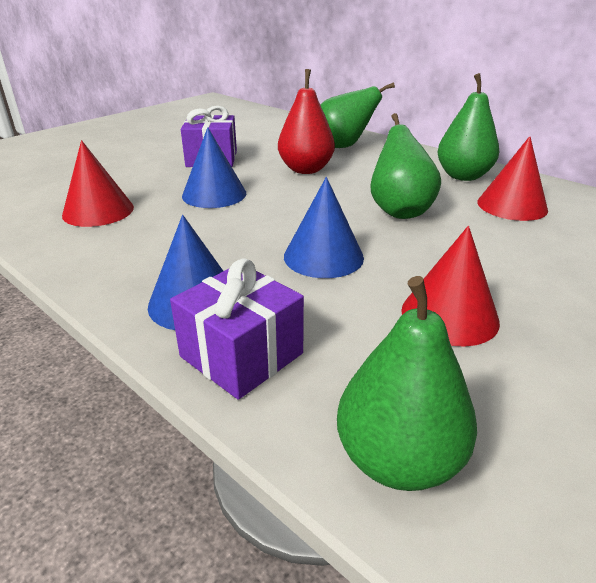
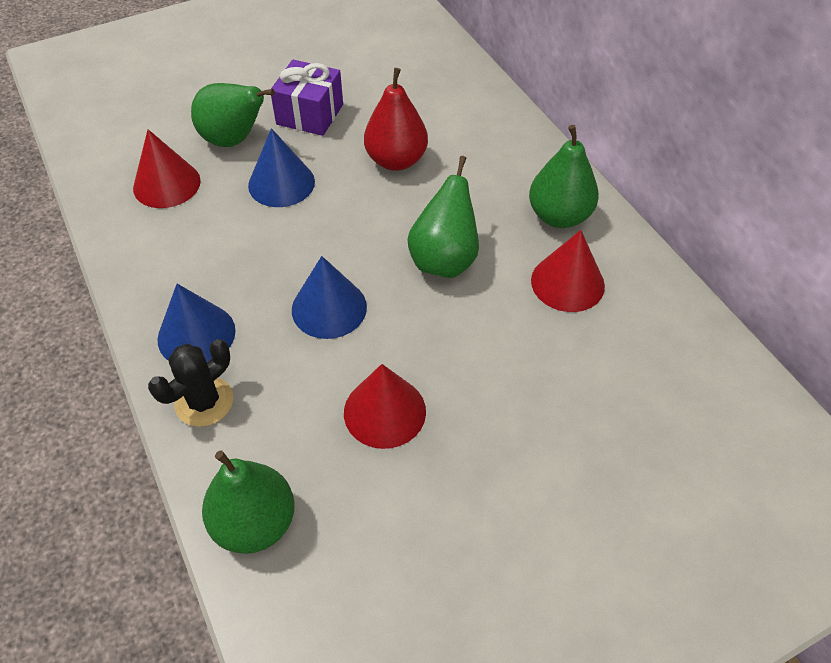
camera: 20 degrees right, 20 degrees up
(241, 355) = (204, 402): purple gift -> black cactus
(343, 146) = (466, 122): green pear -> green pear (234, 140)

